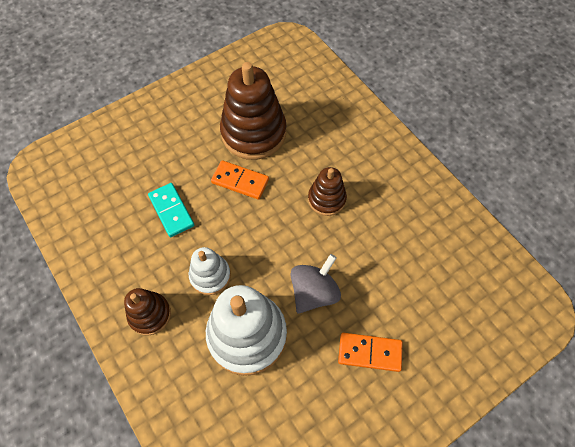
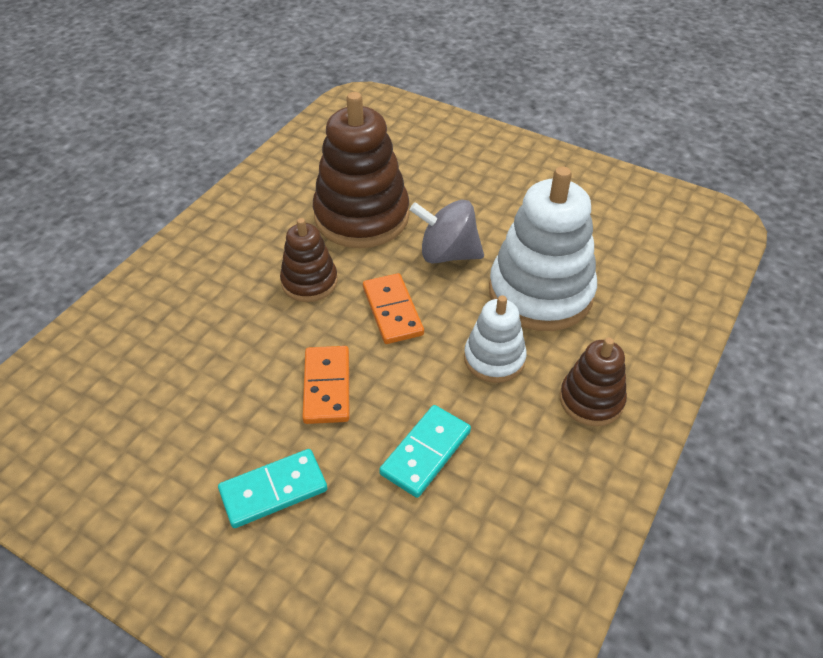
camera: 115 degrees left, 15 degrees down
(192, 140) = (273, 490): none -> turquoise domino
(253, 133) = (224, 406): brown stacking toy -> brown stacking toy (361, 216)
(369, 352) = (484, 193): orange domino -> orange domino (393, 311)

